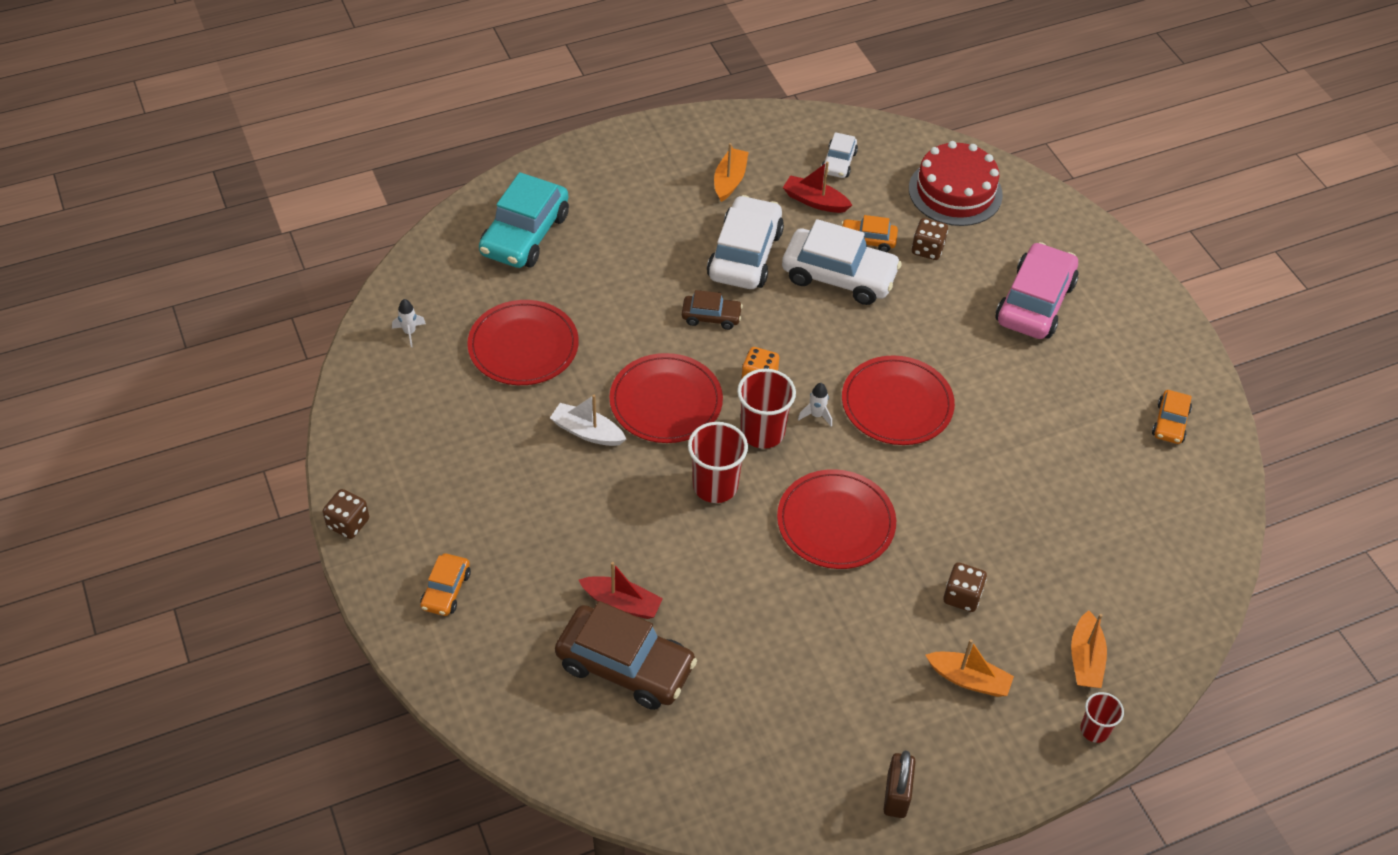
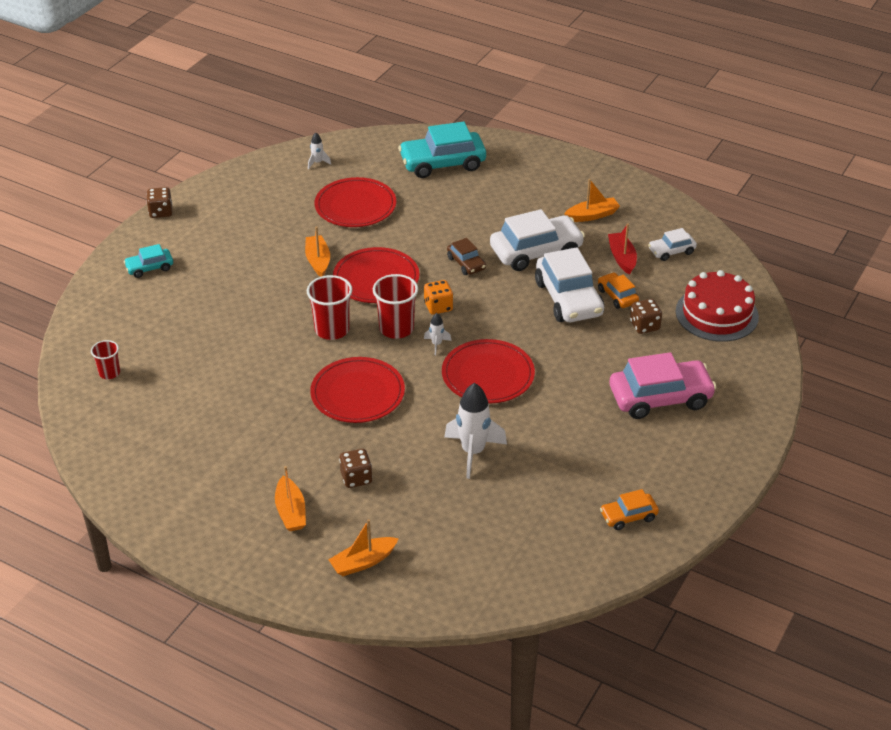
camera: 55 degrees right, 10 degrees down
(446, 590) = (149, 268): orange car -> turquoise car
(587, 432) = (318, 261): white boat -> orange boat
(622, 603) = (205, 336): red boat -> none
(625, 666) = (161, 359): brown car -> none
(896, 795) = (169, 518): brown padlock -> none
(998, 482) = (473, 452): none -> white rocket
(1094, 730) = (307, 592): red cup -> red cup (109, 373)

